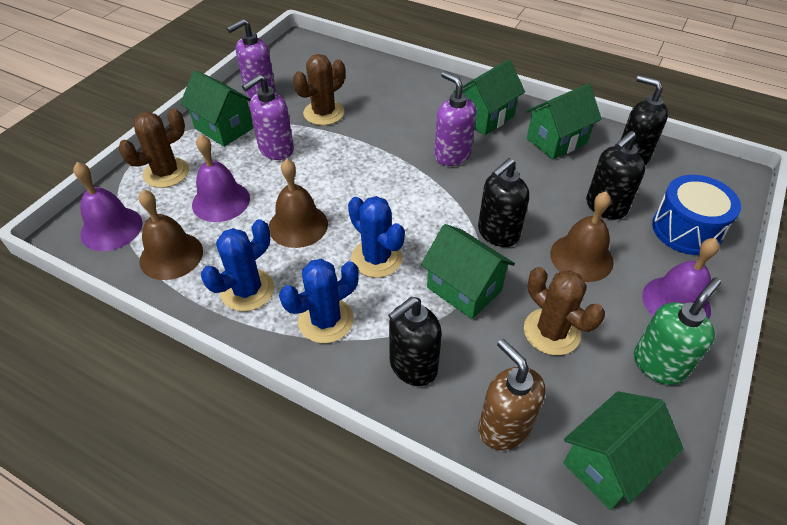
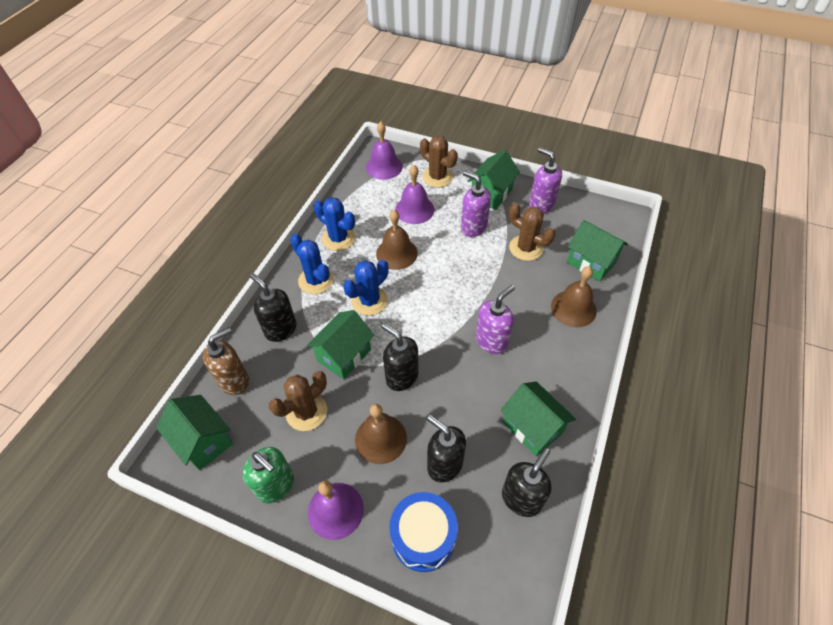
camera: 85 degrees right, 5 degrees up
(171, 255) = (364, 198): brown bell -> brown bell (573, 308)
(485, 117) = (553, 366): green house -> green house (591, 262)

